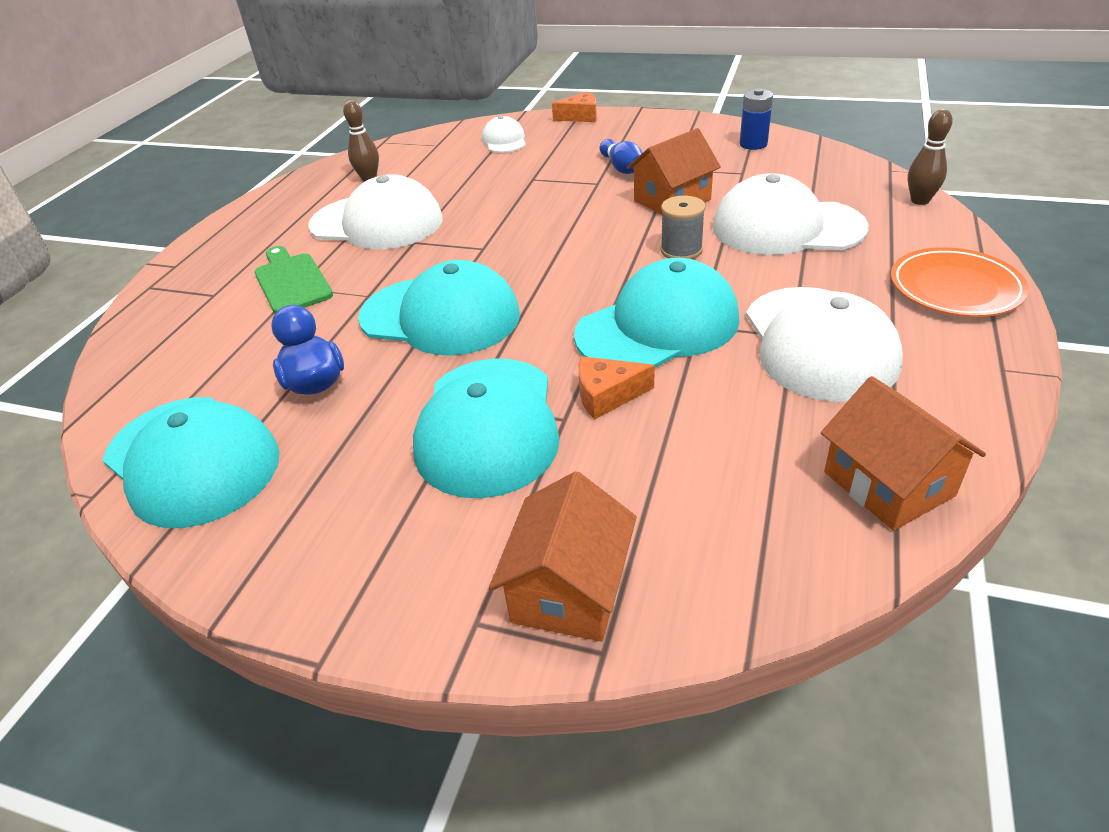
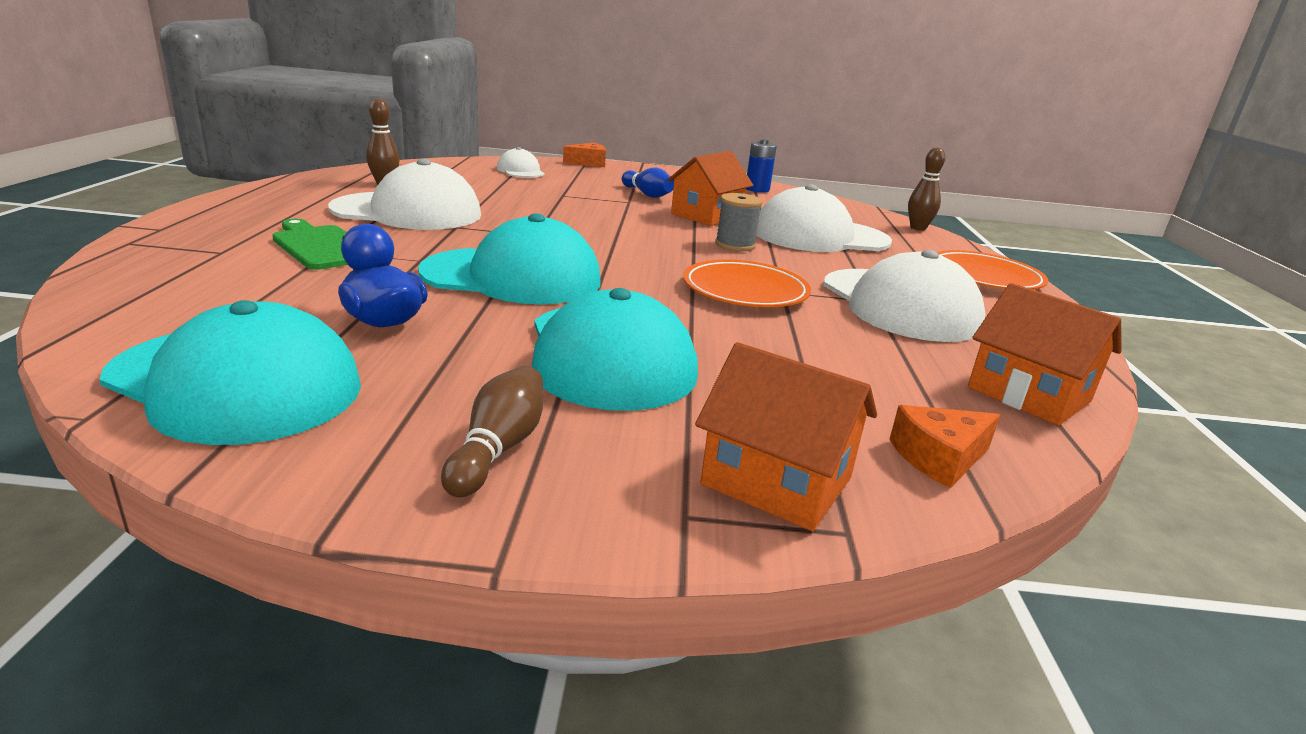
camera: 20 degrees left, 15 degrees down
(358, 540) = (498, 448): none -> brown bowling pin
(569, 589) = (777, 481): orange house -> orange house turned 60 degrees counterclockwise
(607, 395) = (724, 335): orange cheese -> orange cheese (939, 458)
(658, 326) = (745, 291): turquoise cap -> orange plate

